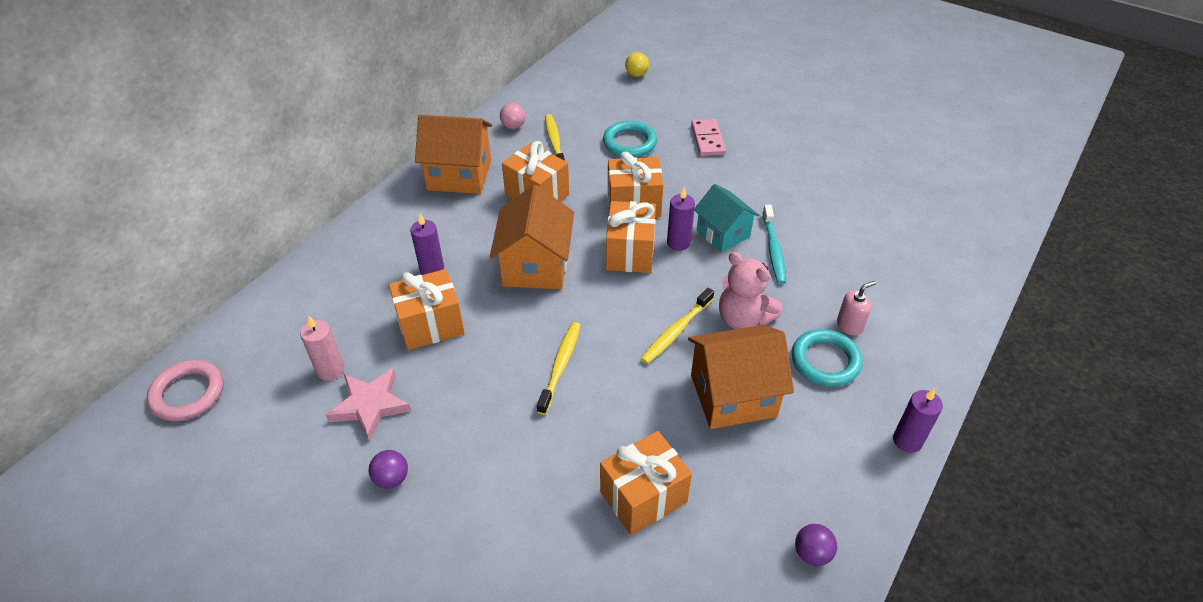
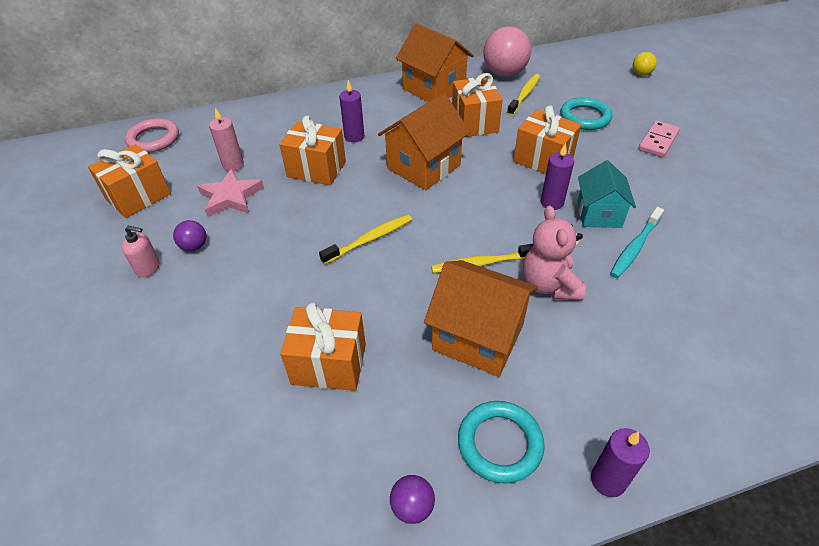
camera: 40 degrees right, 0 degrees up
(513, 126) = (504, 73): pink ball -> pink ball, size x2.09
(630, 253) = (504, 191): orange gift -> orange gift (138, 197)
(825, 361) = (593, 360): turquoise ring -> turquoise ring (500, 443)
(849, 325) = (649, 346): pink soap dispenser -> pink soap dispenser (148, 267)

